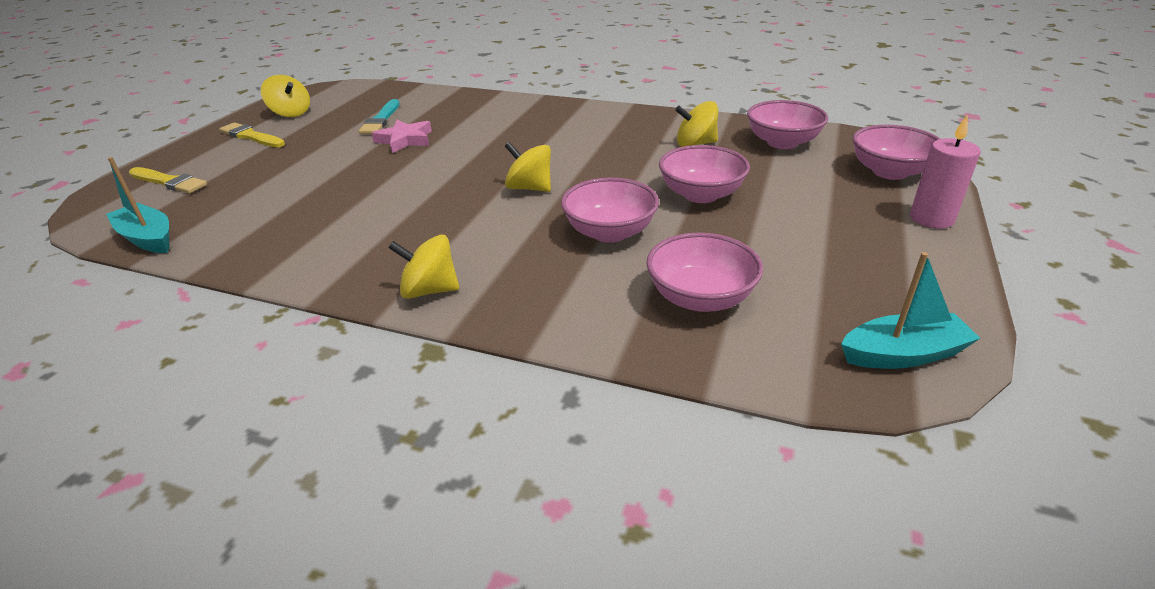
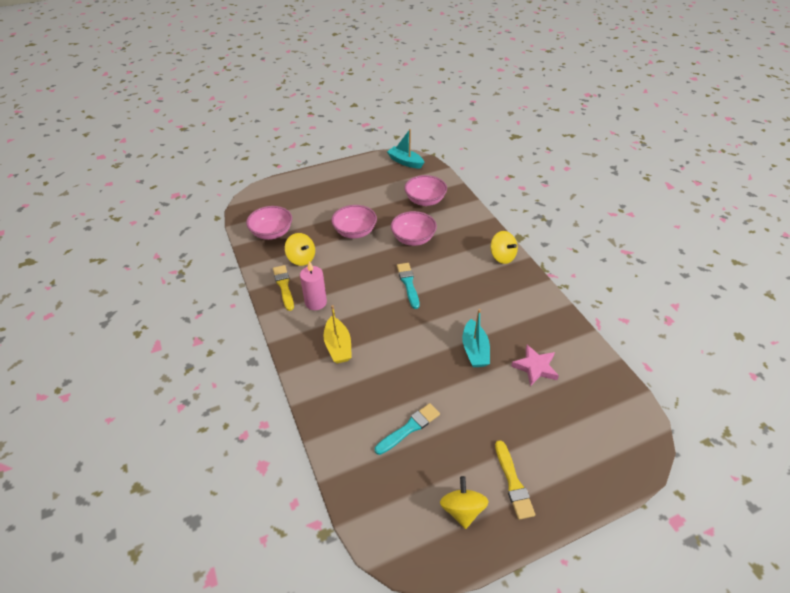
camera: 135 degrees left, 10 degrees up
(148, 238) = (610, 378): turquoise boat -> turquoise boat (475, 350)
(169, 182) = (591, 445): yellow brush -> yellow brush (284, 286)
(405, 140) = (419, 381): pink star -> pink star (535, 367)
(521, 122) = (338, 346): none -> yellow boat
(529, 188) = (408, 284): yellow spinning top -> turquoise brush
(890, 172) = (278, 195): pink bowl -> none
(931, 218) = (314, 176): pink candle -> pink candle (316, 302)

